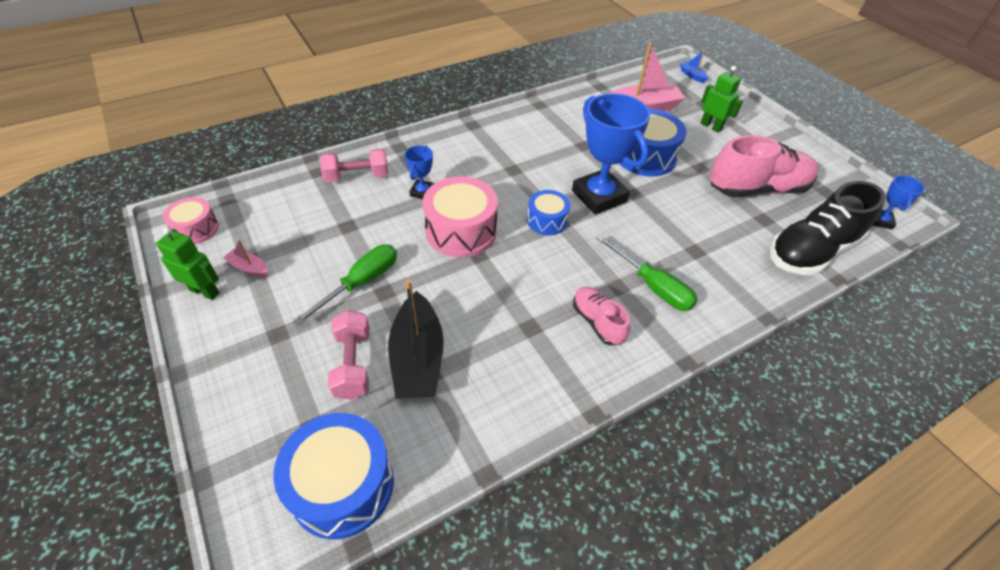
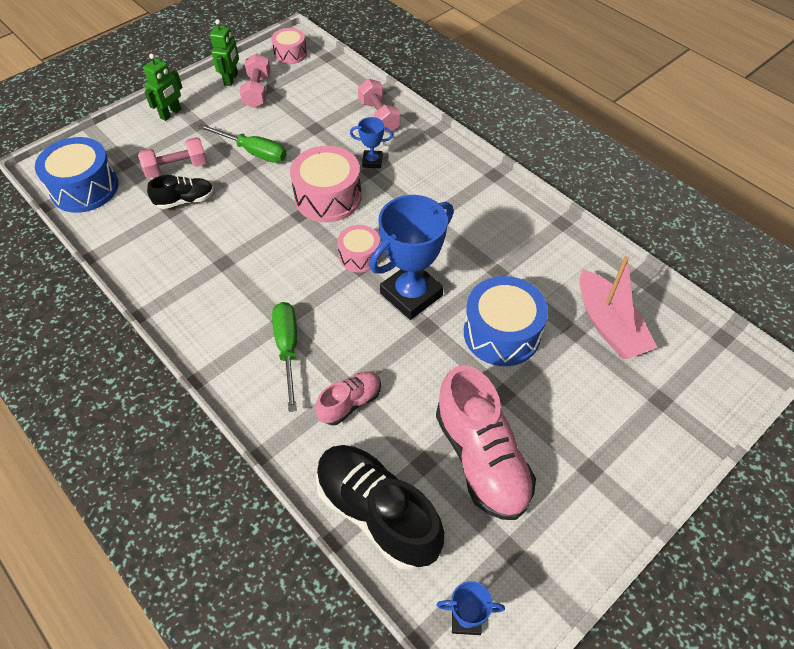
camera: 80 degrees right, 5 degrees up
(249, 268) = (257, 91): pink boat -> pink dumbbell
(417, 358) = (185, 200): black boat -> black shoe
(547, 221) = (359, 256): blue drum -> pink drum
(597, 322) = (236, 308): pink shoe -> pink shoe (350, 403)
(652, 286) = (288, 349): green screwdriver -> green screwdriver turned 135 degrees clockwise
(692, 75) = (734, 384): blue boat -> none
(711, 126) = (605, 407): green robot -> green robot (171, 114)

